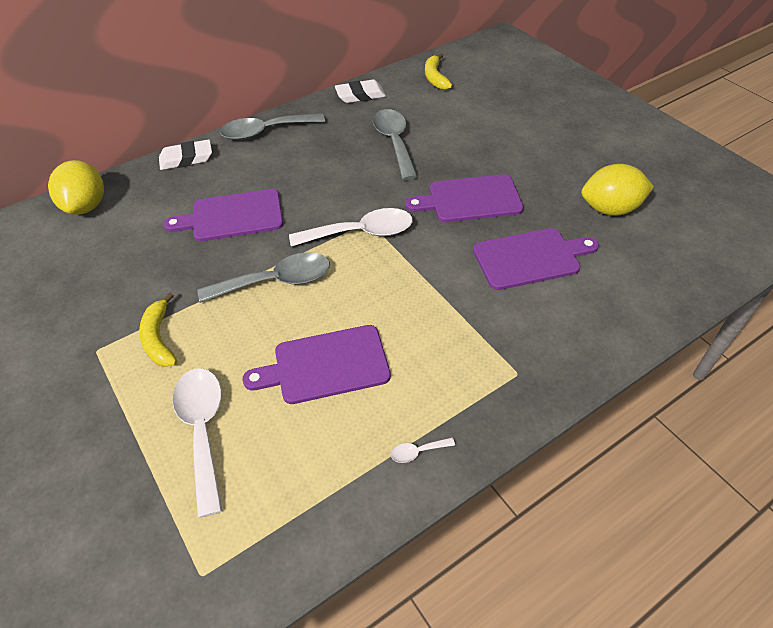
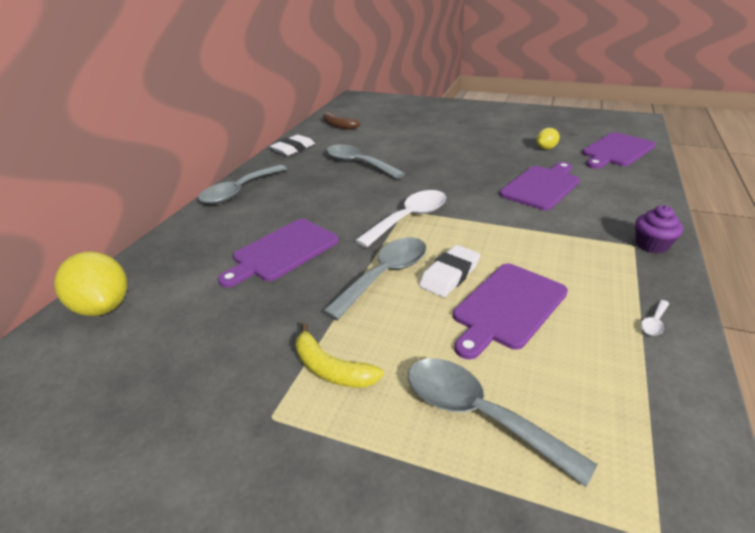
camera: 35 degrees left, 15 degrees down
(186, 159) = (181, 232): white eraser -> white eraser (449, 275)
(203, 429) = (477, 414): white spoon -> grey spoon
(435, 78) = (338, 125): yellow banana -> brown banana
(470, 199) = (457, 173): purple cutting board -> purple cutting board (616, 151)
(536, 384) = (652, 245): none -> purple cupcake
(610, 209) = (546, 148): yellow lemon -> yellow lemon, size x0.54

